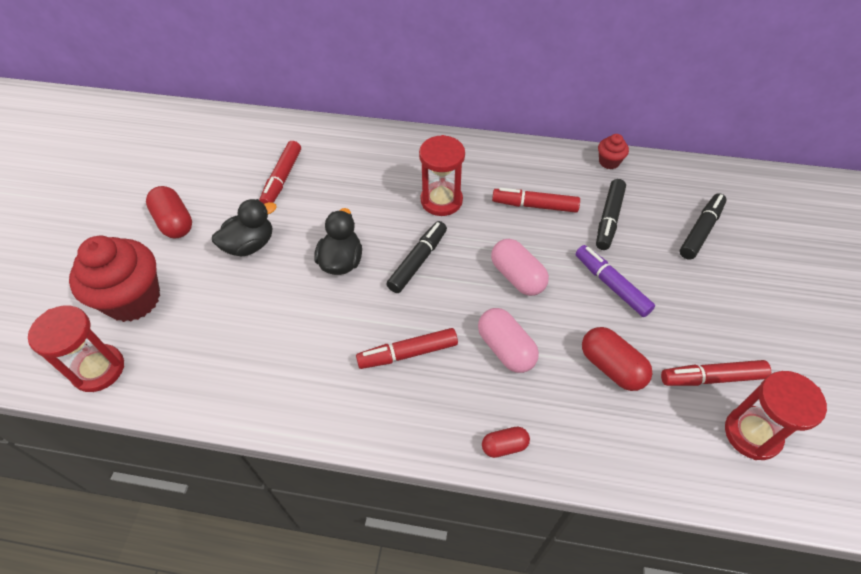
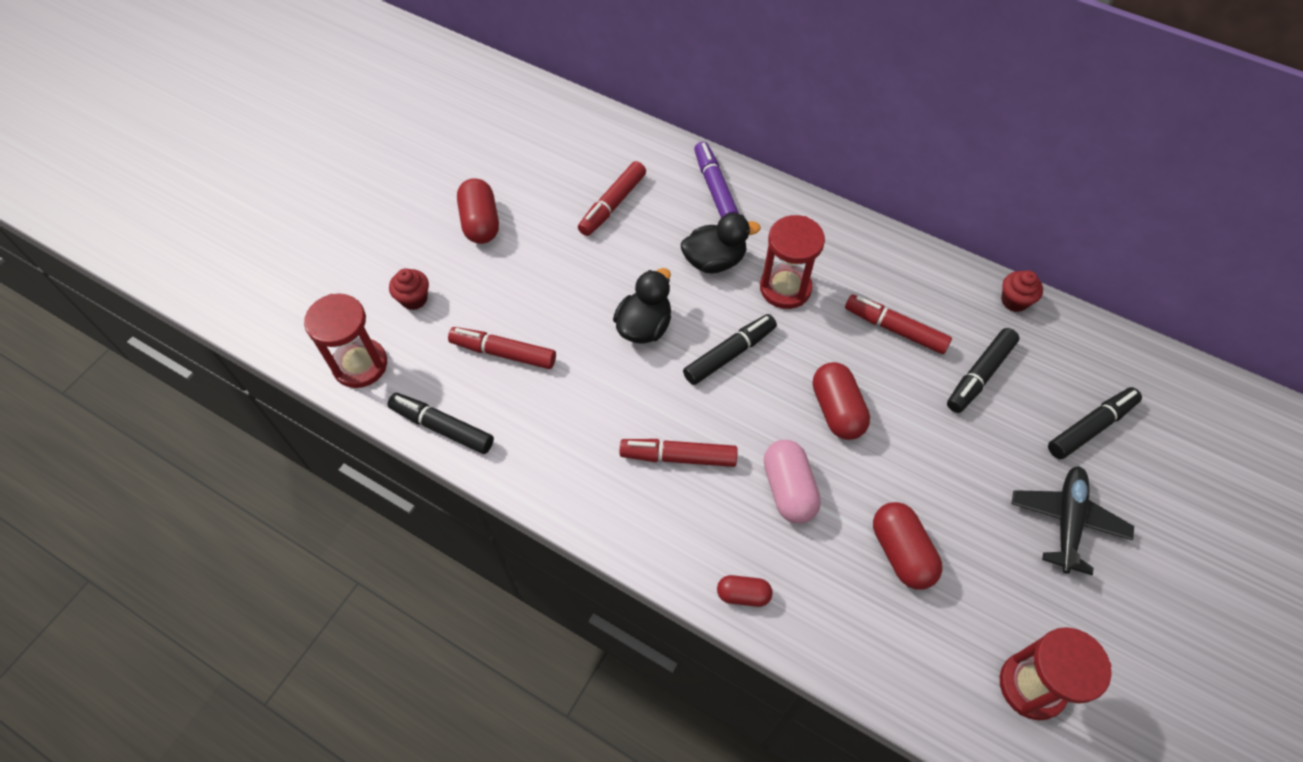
camera: 20 degrees right, 5 degrees up
(133, 299) = (414, 299): red cupcake -> red cupcake, size x0.45
(193, 398) = (442, 427): none -> black marker
(250, 245) = (552, 275): black duck -> black duck (714, 261)
(517, 276) = (837, 410): pink capsule -> red capsule
(611, 285) = (945, 457): purple marker -> purple marker (715, 188)
(711, 378) = (1014, 607): red marker -> red marker (503, 352)
(717, 302) = (1066, 521): none -> black plane

